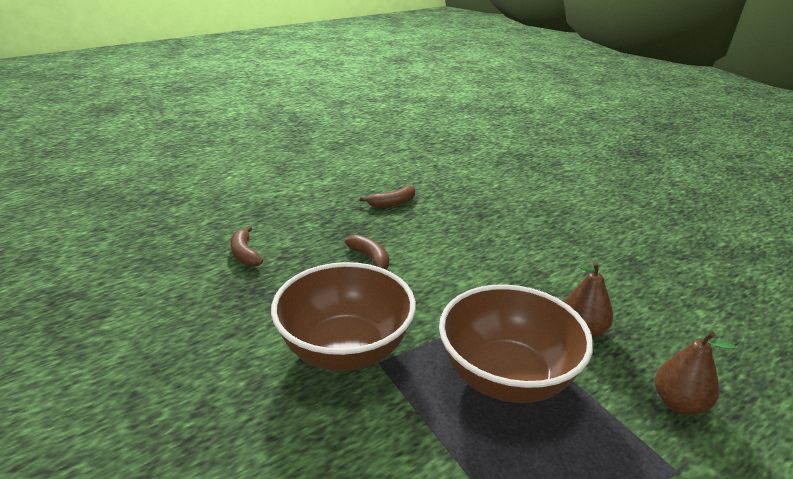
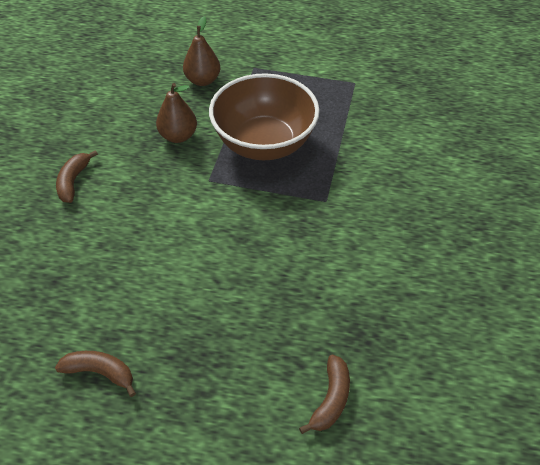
camera: 135 degrees left, 20 degrees up
(345, 350) = (338, 224): brown bowl -> none
(370, 259) = (224, 299): brown banana -> brown banana (73, 181)

